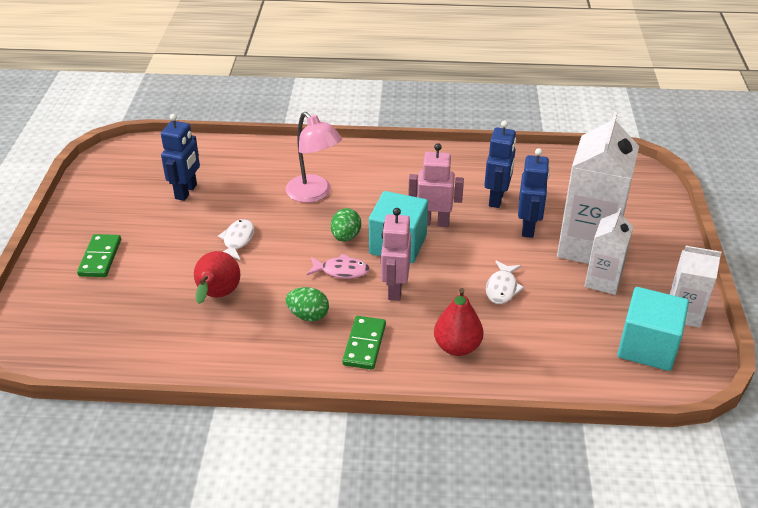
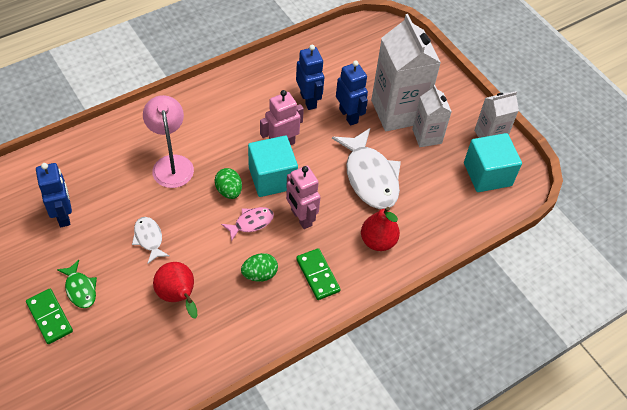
camera: 40 degrees left, 15 degrees up
(144, 250) = (80, 289): none -> green fish
(314, 194) = (171, 164): pink lamp -> pink lamp turned 120 degrees counterclockwise
(502, 288) = (370, 177): white fish -> white fish, size x1.99

